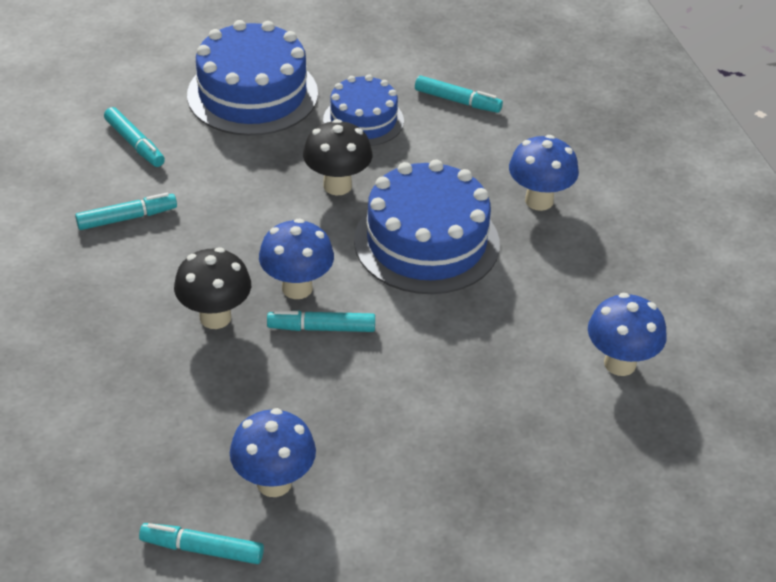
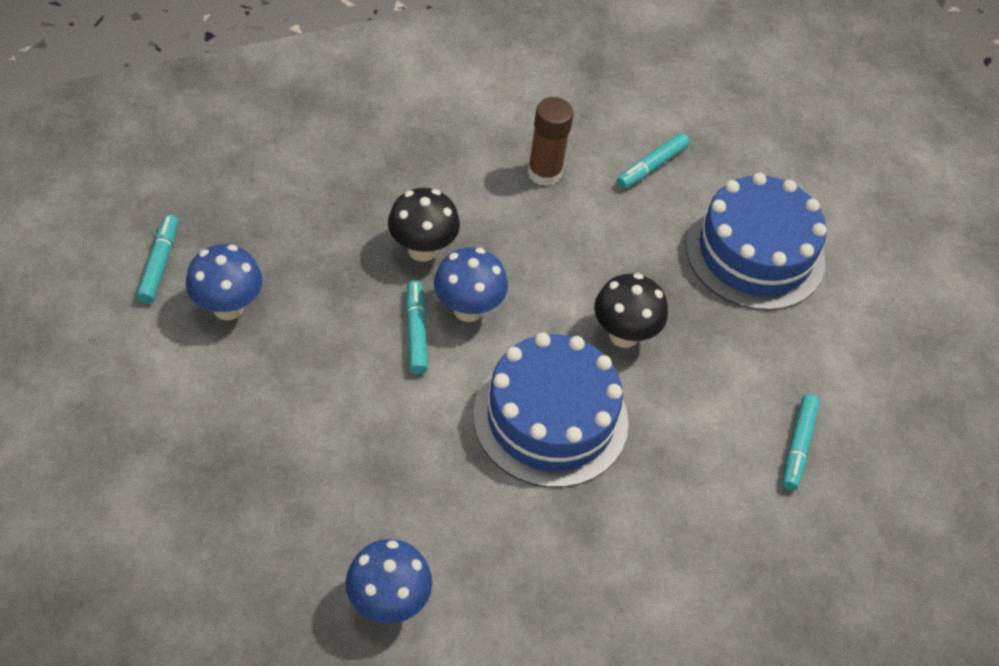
camera: 80 degrees right, 10 degrees up
(127, 218) = (544, 173): turquoise marker -> brown glue stick
(363, 120) = (737, 354): blue cake -> none
(539, 201) = (638, 530): blue mushroom -> none

